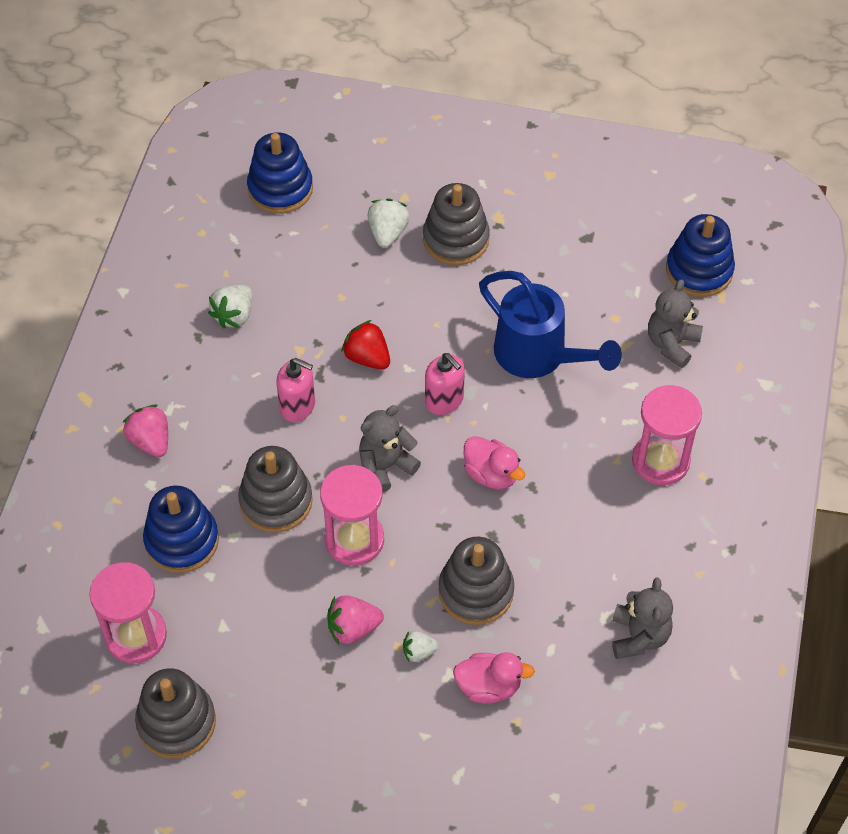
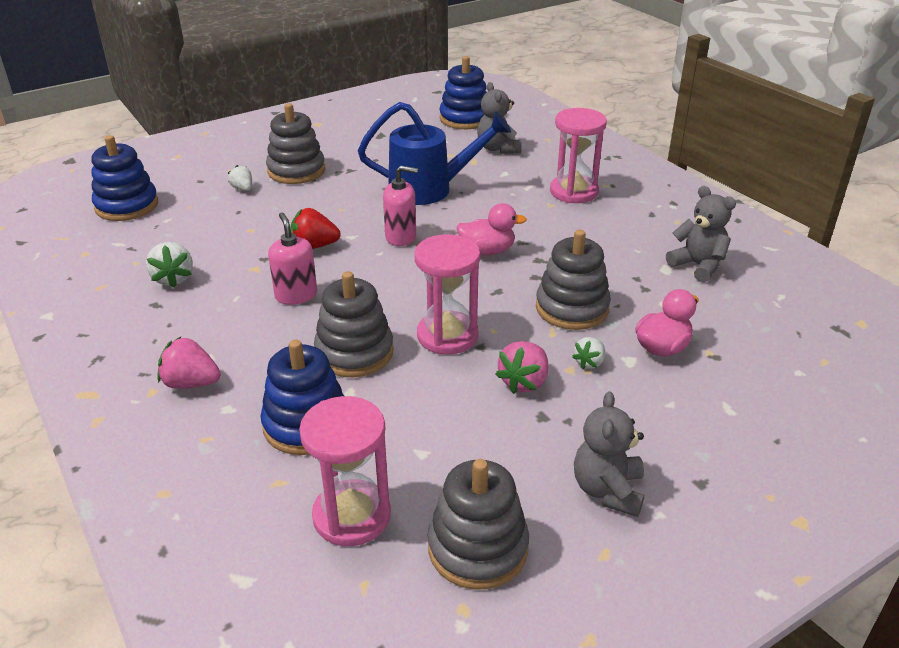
camera: 45 degrees left, 20 degrees down
(297, 406) = (296, 295): pink soap dispenser -> pink soap dispenser turned 90 degrees counterclockwise
(385, 466) = (410, 287): grey teddy bear -> grey teddy bear (607, 490)
(387, 233) = (243, 189): white strawberry -> white strawberry, size x0.64

